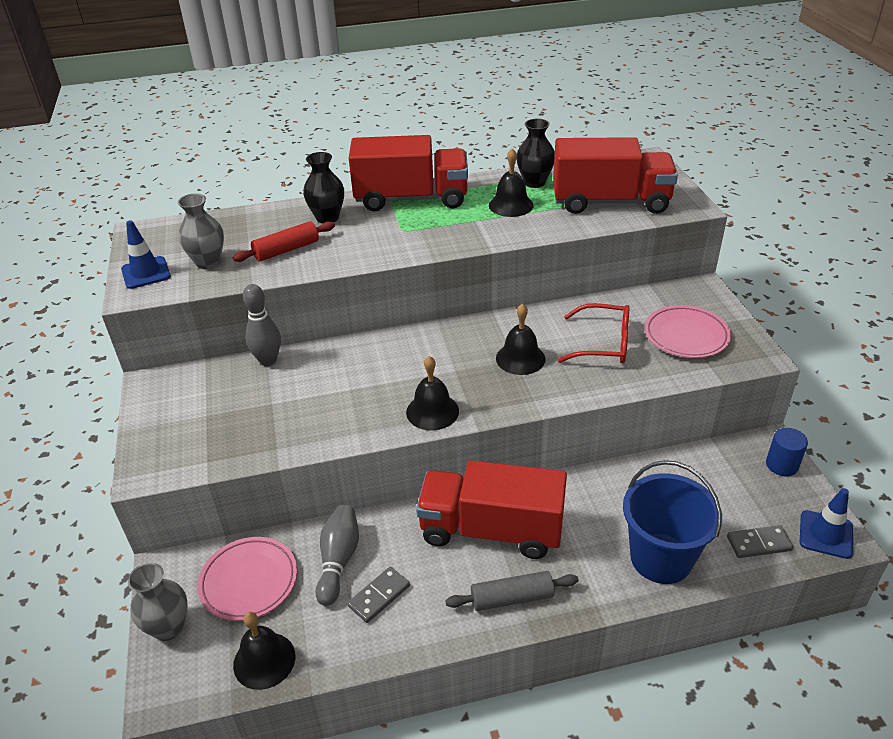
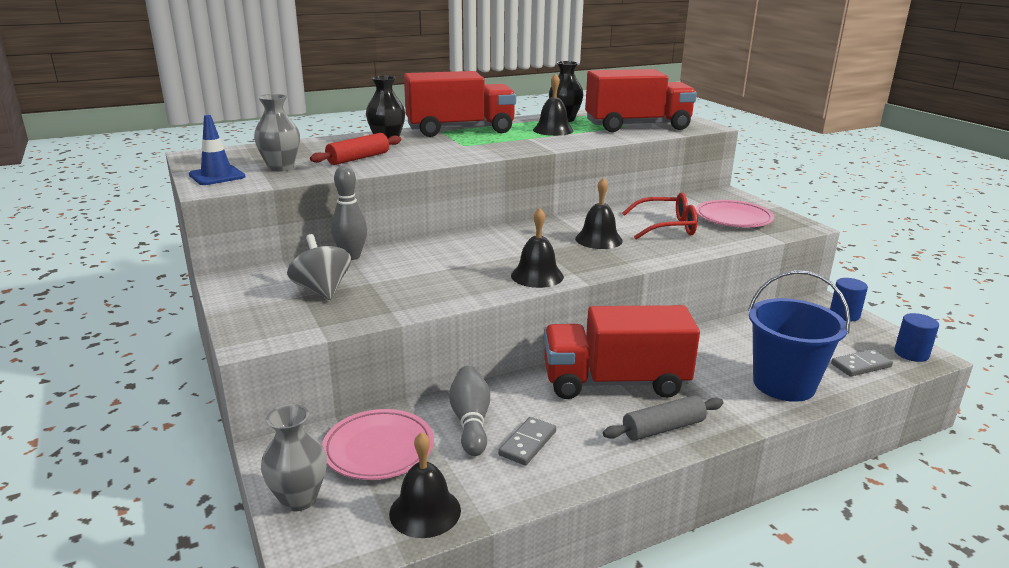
camera: 15 degrees left, 15 degrees down
(225, 409) = (322, 290): none -> grey spinning top
(826, 534) = (911, 354): blue traffic cone -> blue cylinder

